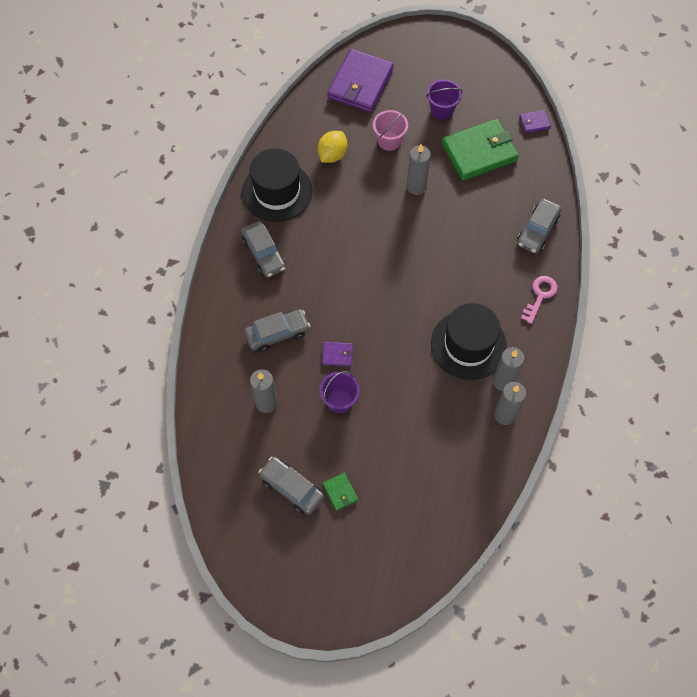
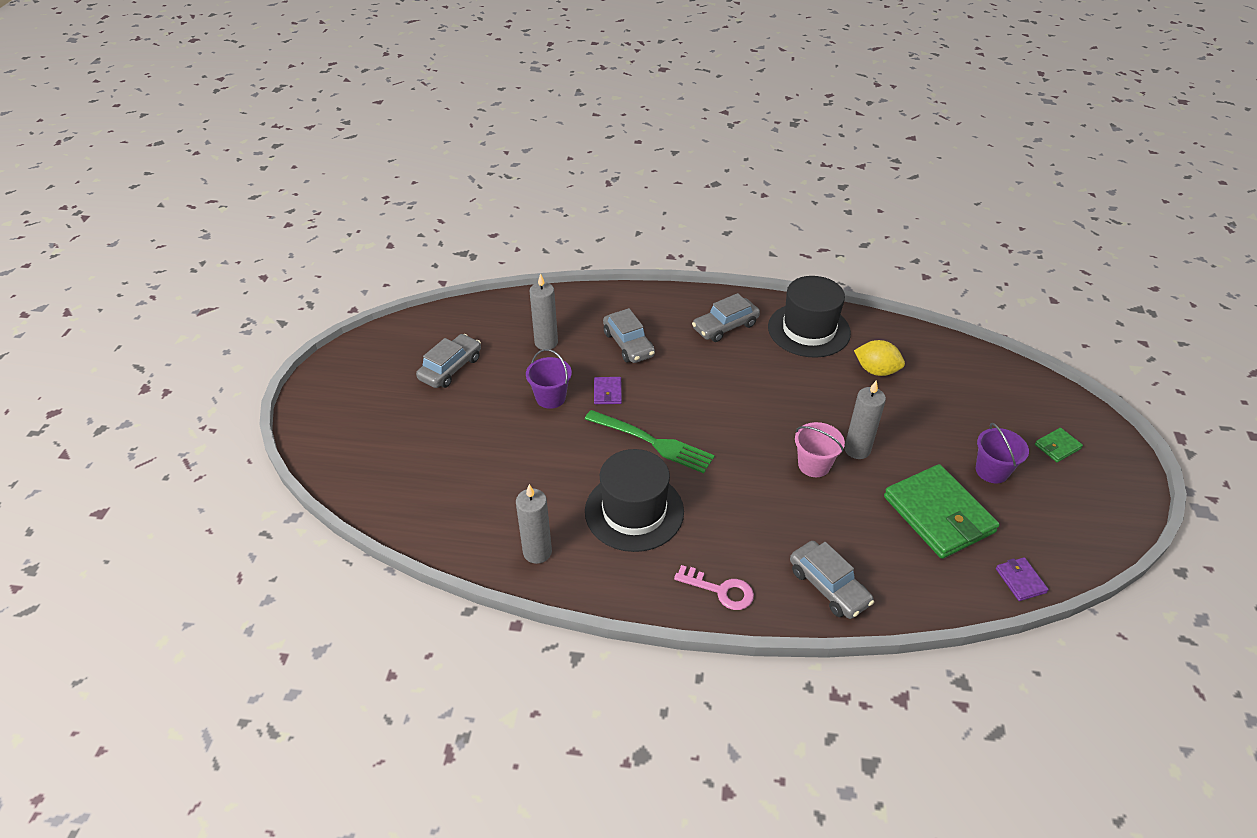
camera: 85 degrees right, 20 degrees down
(340, 492) = (443, 405): green wallet -> green wallet (1057, 446)
(360, 83) = (995, 388): purple wallet -> none
(389, 141) = (918, 420): pink bucket -> pink bucket (814, 465)
(398, 325) = (652, 442): none -> green fork
(503, 382) = (584, 549): grey candle -> none
(537, 230) = (828, 586): grey car -> grey car turned 150 degrees counterclockwise

